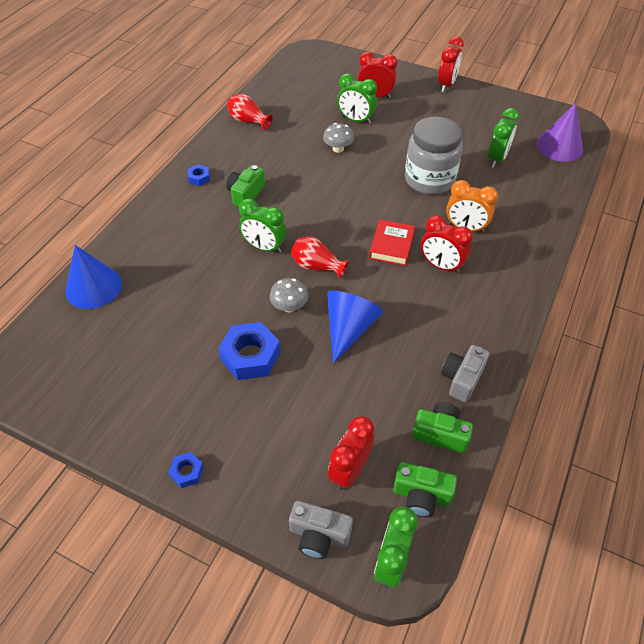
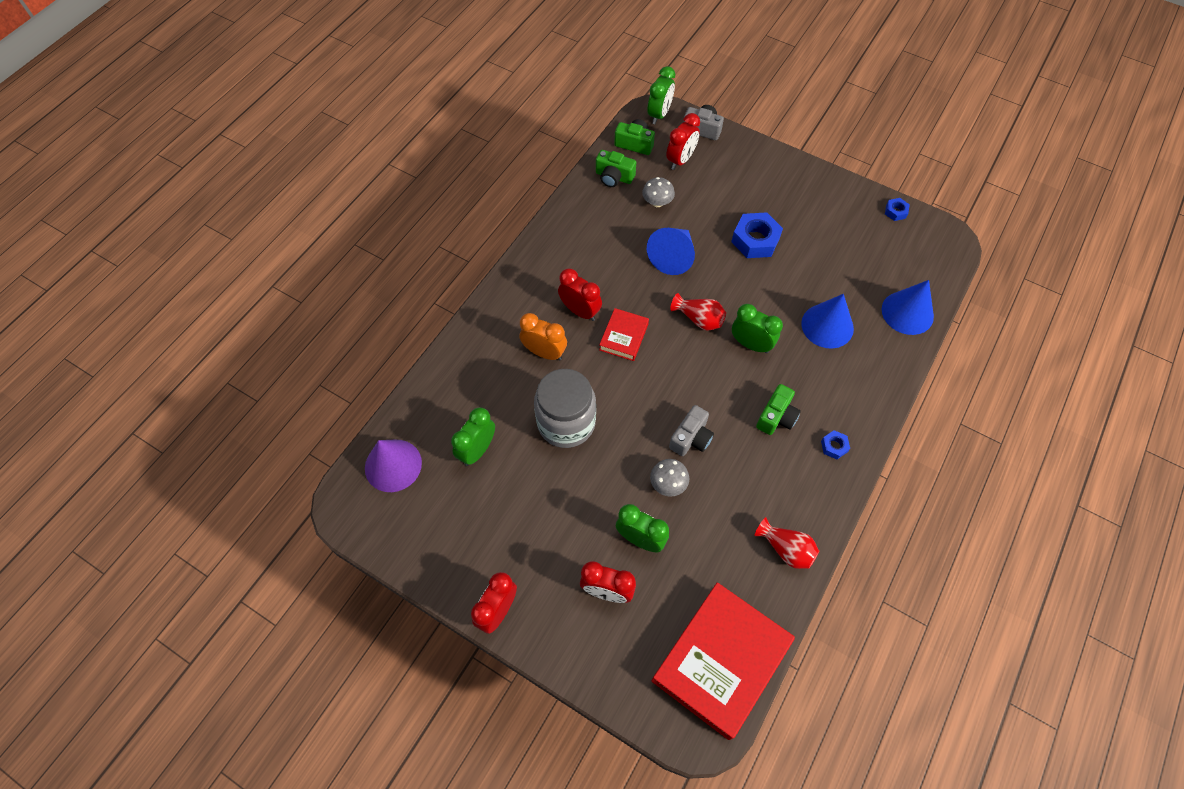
camera: 175 degrees left, 10 degrees up
(183, 269) = (827, 326): none -> blue cone
(187, 472) = (791, 166): blue nut -> blue nut (895, 212)
(289, 306) = (724, 280): grey mushroom -> grey mushroom (657, 202)
(297, 74) = (721, 661): none -> red book
(462, 379) = (588, 211): grey camera -> grey camera (691, 438)

